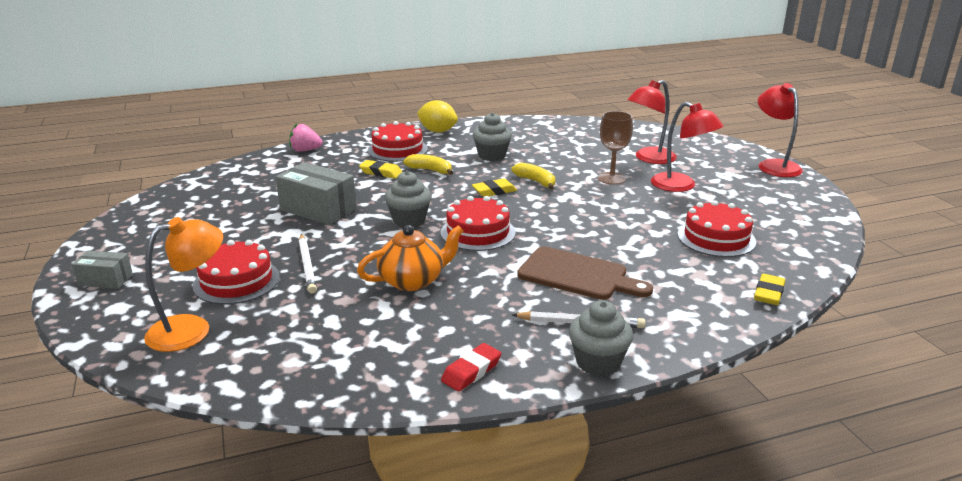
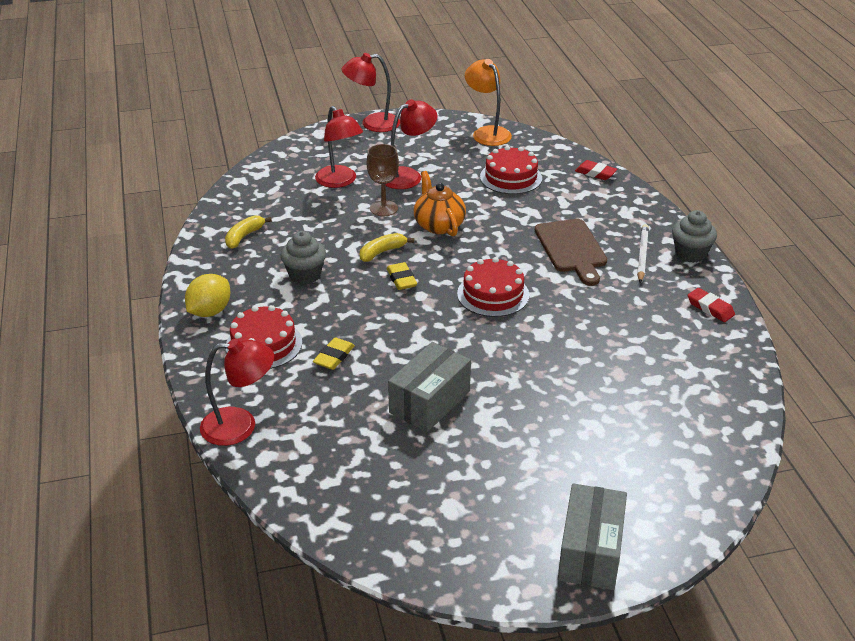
camera: 85 degrees left, 10 degrees up
(105, 280) = (590, 552): grey box -> grey box, size x1.76
(192, 329) = (675, 465): orange lamp -> orange lamp (487, 132)
(236, 281) = (589, 447): red cake -> none
(305, 150) = (240, 426): pink strawberry -> red lamp
(307, 265) = (557, 401): white pencil -> none
(409, 220) = (463, 336): grey cupcake -> none
(413, 281) = (584, 334): orange teapot -> orange teapot (438, 225)
(430, 170) = (336, 320): yellow banana -> yellow banana (244, 236)
(577, 275) = (571, 249): brown cutting board -> brown cutting board turned 135 degrees clockwise
(768, 293) = (595, 173): yellow eraser -> red eraser

